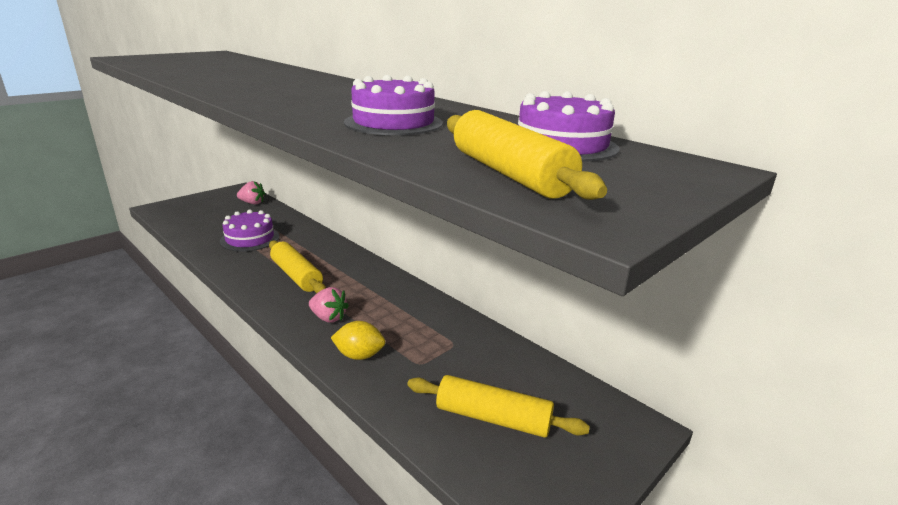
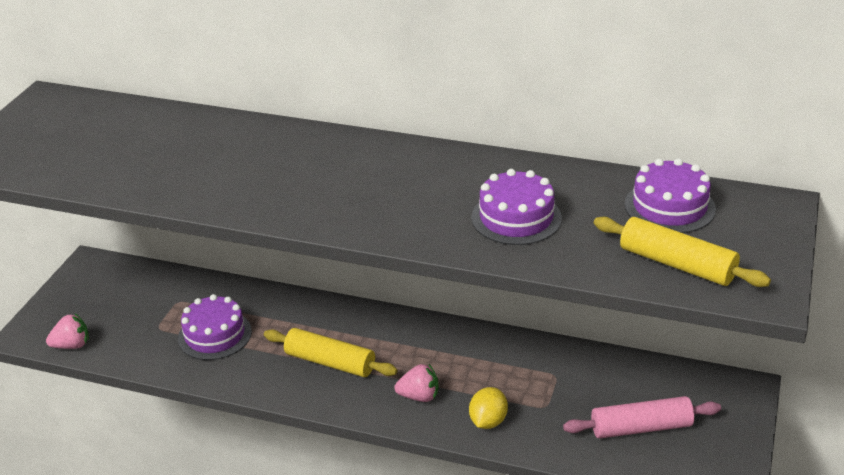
camera: 25 degrees left, 10 degrees up
(252, 203) = (142, 279): pink strawberry -> pink strawberry (72, 345)
(359, 355) = (488, 421): yellow lemon -> yellow lemon turned 45 degrees counterclockwise
(493, 418) = (641, 427): yellow rolling pin -> pink rolling pin

